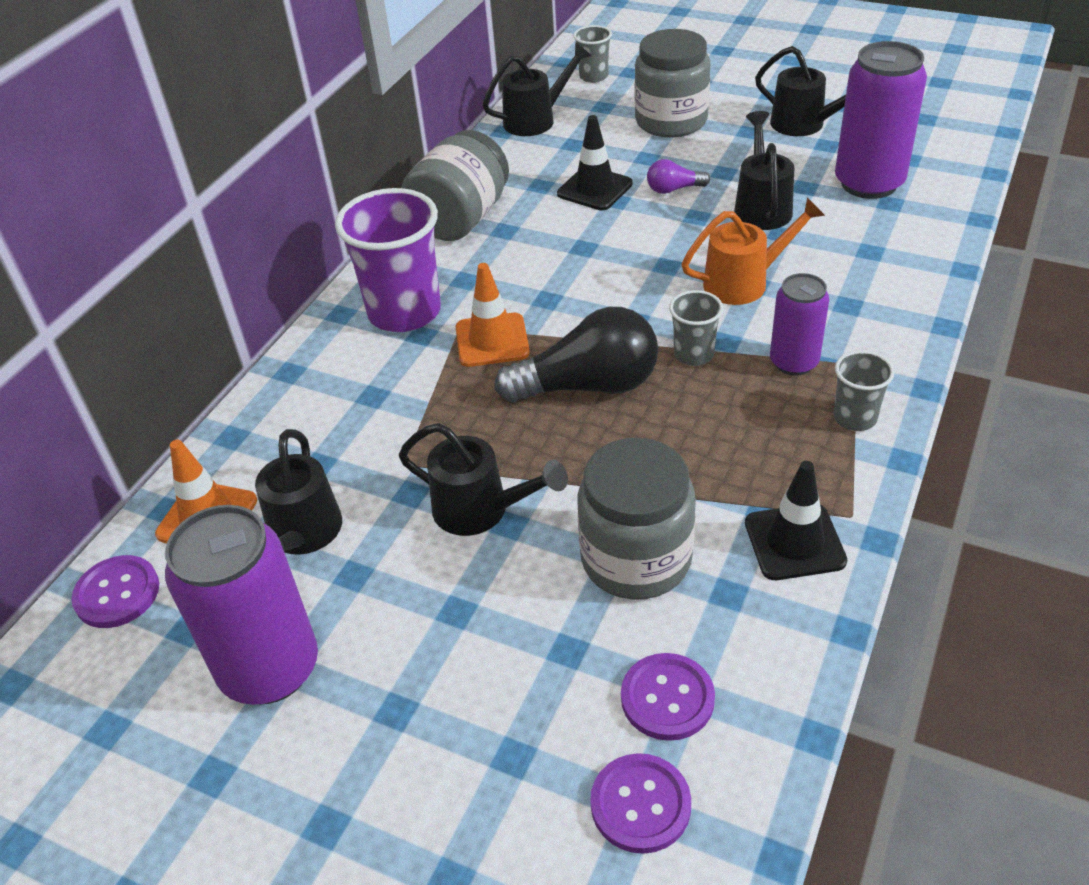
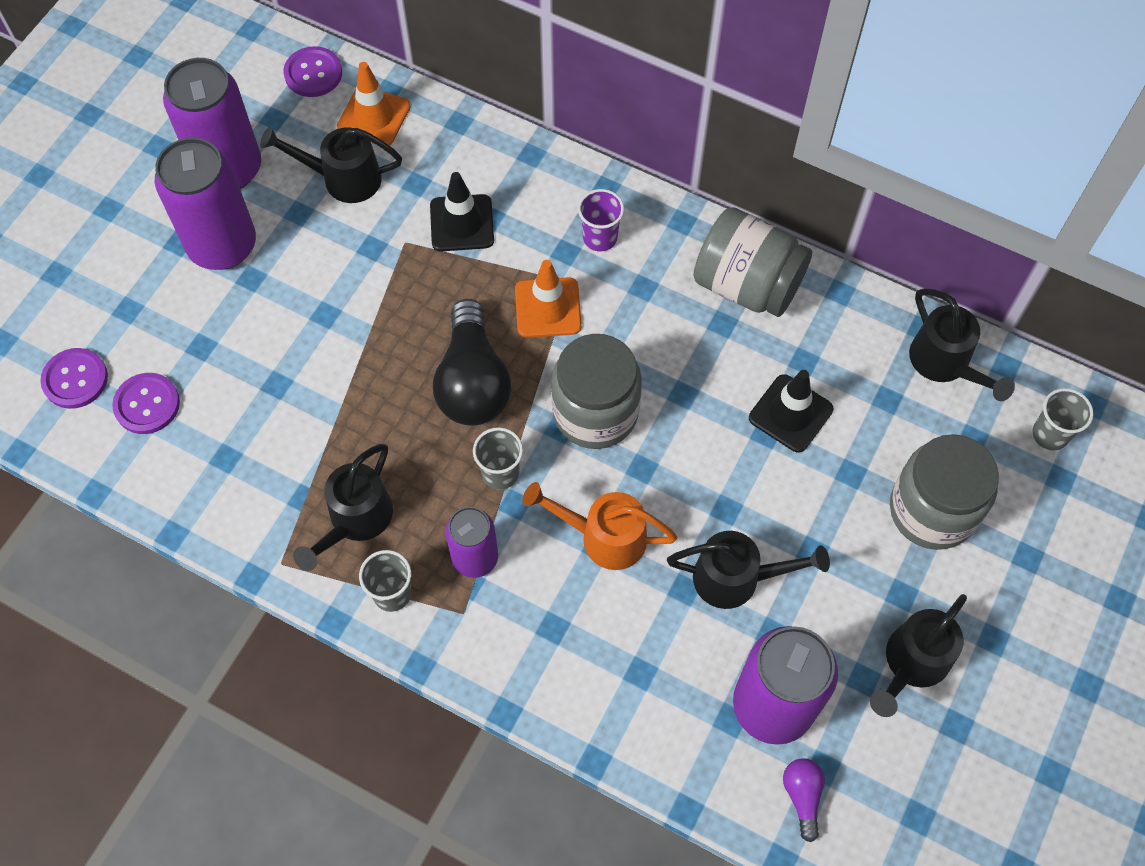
camera: 90 degrees right, 20 degrees up
(403, 653) = (222, 245): none -> purple can
(404, 312) = (600, 238): purple cup -> purple cup, size x0.50
(481, 510) = (343, 295): black watering can -> black watering can (355, 521)
(636, 559) = (272, 398): grey jar -> grey jar (595, 412)
(673, 189) = (781, 493): purple light bulb -> purple light bulb (802, 796)
(745, 282) = (603, 537): orange watering can -> orange watering can turned 120 degrees clockwise
(794, 542) = (263, 514): black traffic cone -> black traffic cone (462, 223)

